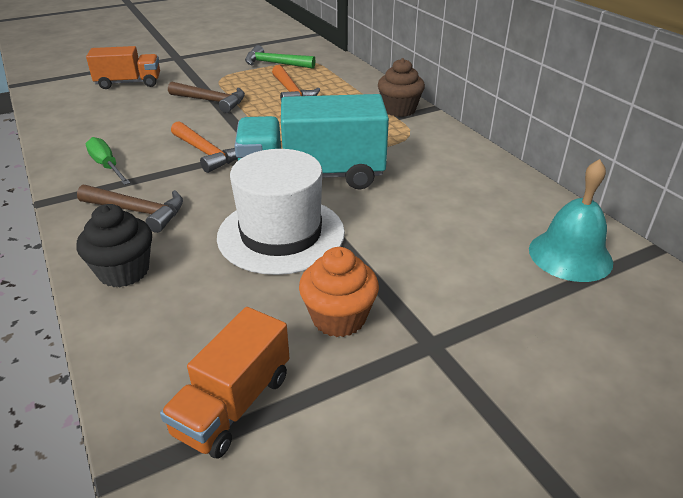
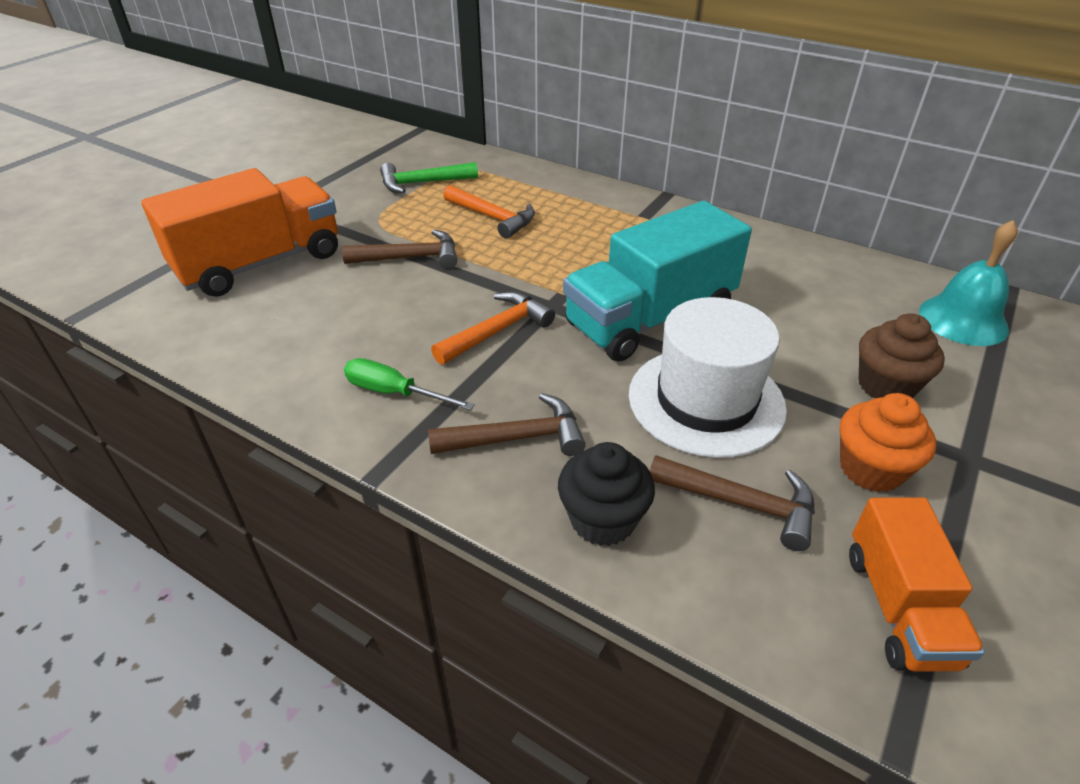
camera: 30 degrees left, 5 degrees up
(129, 83) = (260, 263): orange truck -> orange truck, size x1.69
(207, 153) = (498, 331): orange hammer -> orange hammer turned 60 degrees counterclockwise
(218, 299) = (742, 504): none -> brown hammer
(399, 110) = (636, 207): brown cupcake -> brown cupcake (886, 386)

